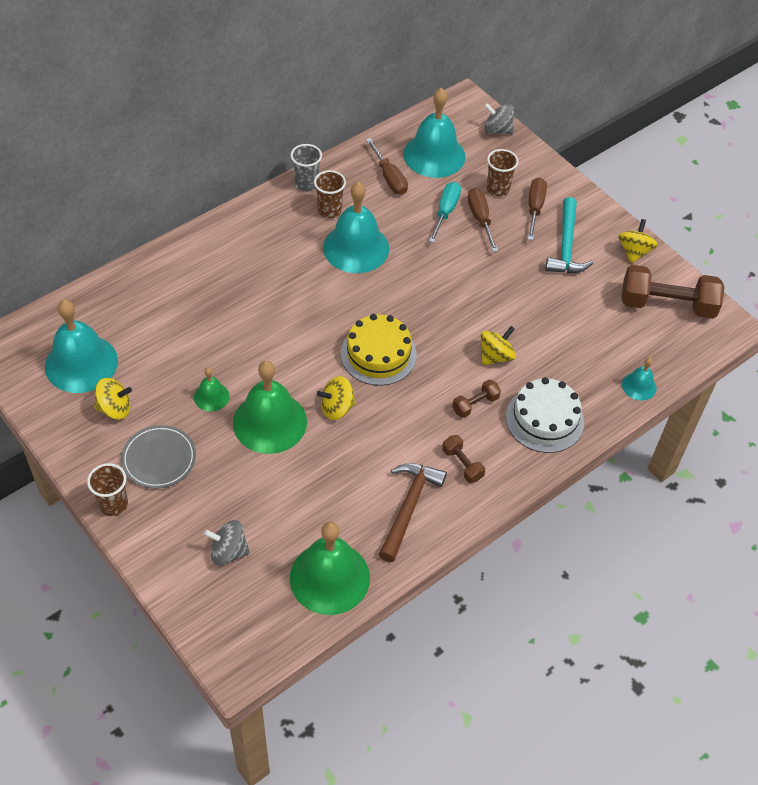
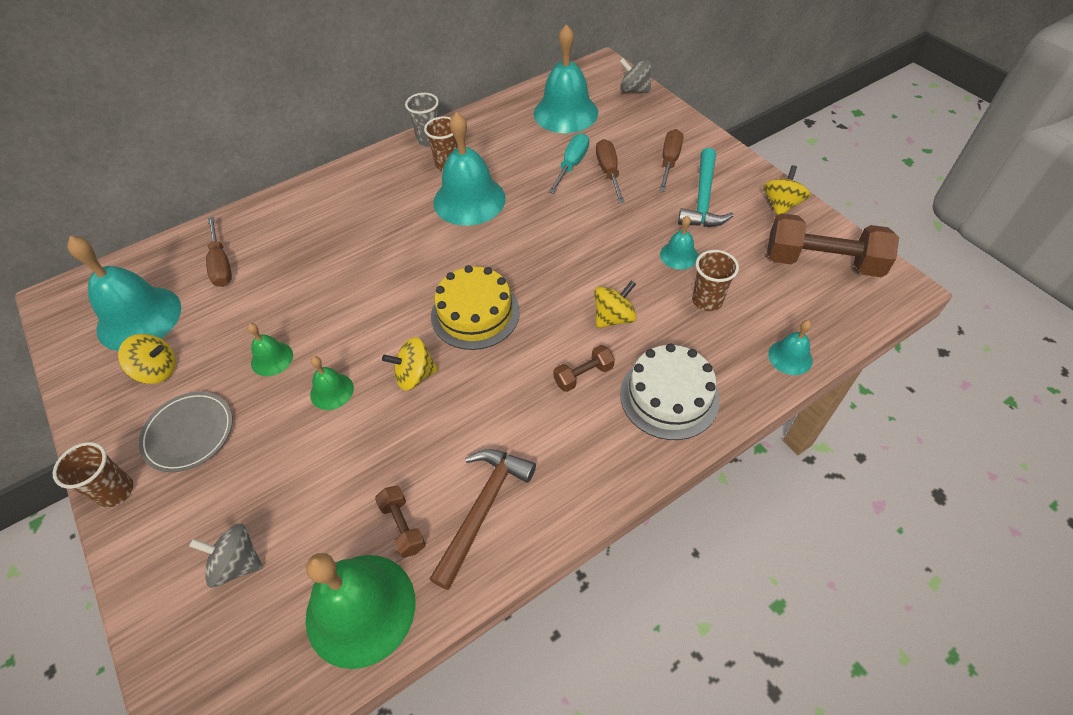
camera: 10 degrees right, 0 degrees up
(270, 422) = (332, 391): green bell -> green bell, size x0.48
(389, 177) = (516, 133): brown screwdriver -> brown screwdriver (221, 264)
(462, 464) = (559, 452): brown dumbbell -> brown dumbbell (403, 526)
(498, 189) = (630, 143): brown cup -> brown cup (707, 301)
(547, 299) = (679, 255): none -> turquoise bell

